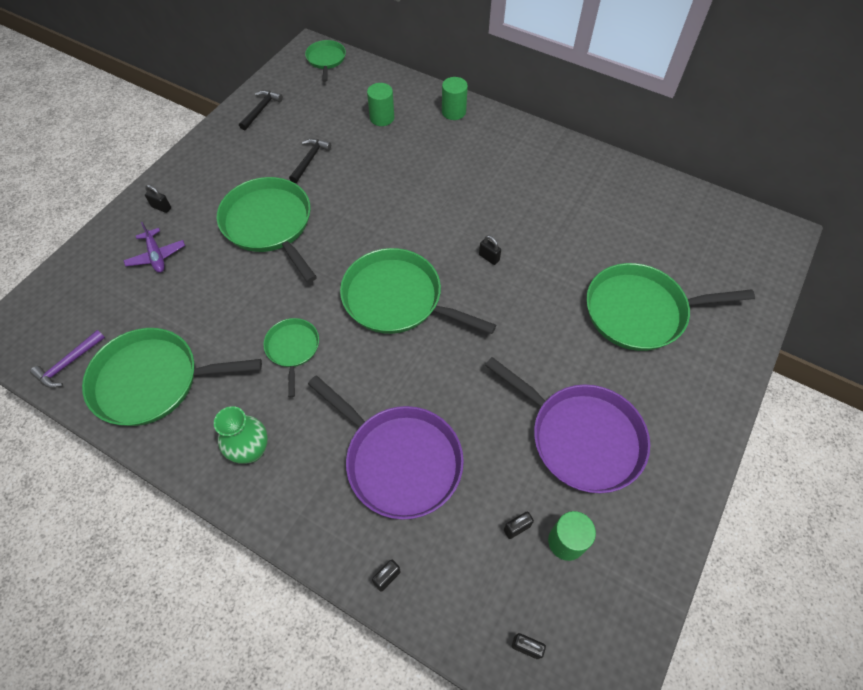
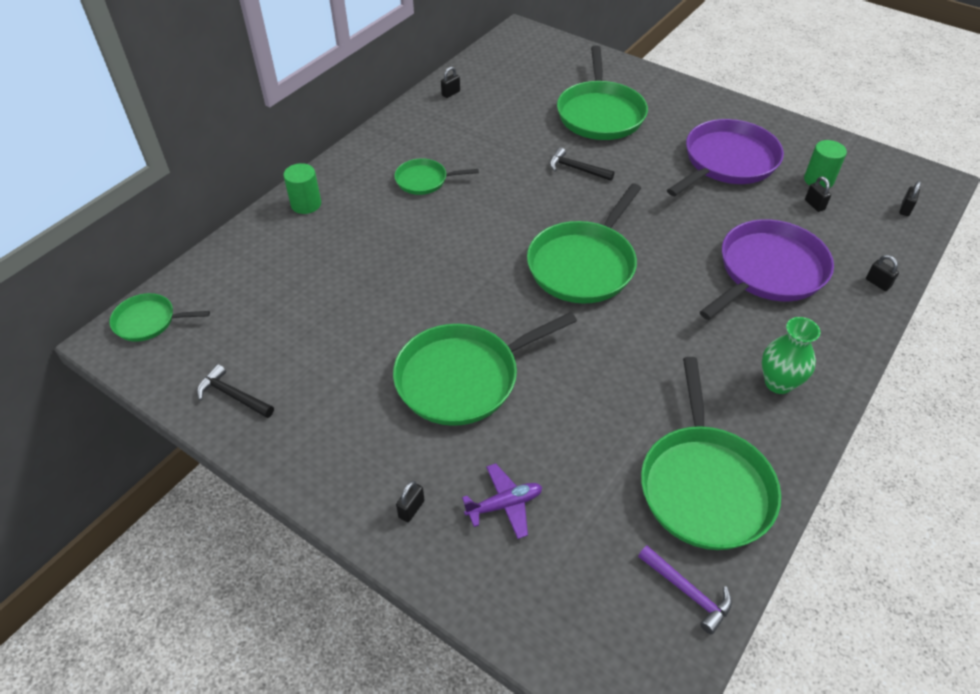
camera: 85 degrees left, 10 degrees down
(293, 349) = (651, 351): green pan -> green pan (424, 180)
(309, 160) = (354, 338): black hammer -> black hammer (577, 169)
(382, 118) = (295, 267): green cylinder -> none
(489, 258) = (533, 195): black padlock -> black padlock (450, 93)

